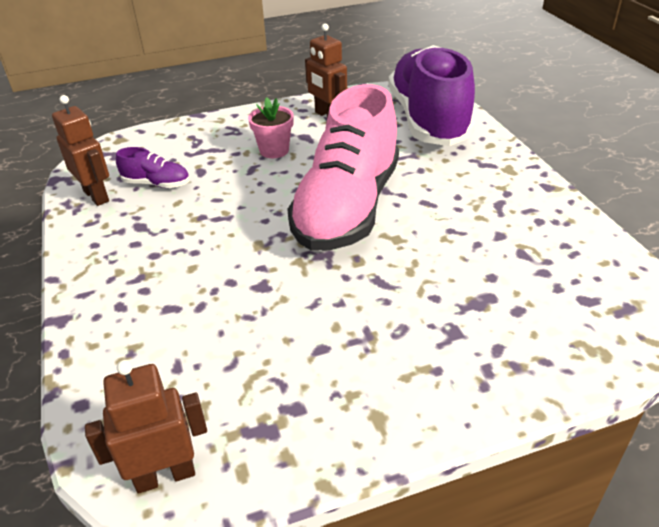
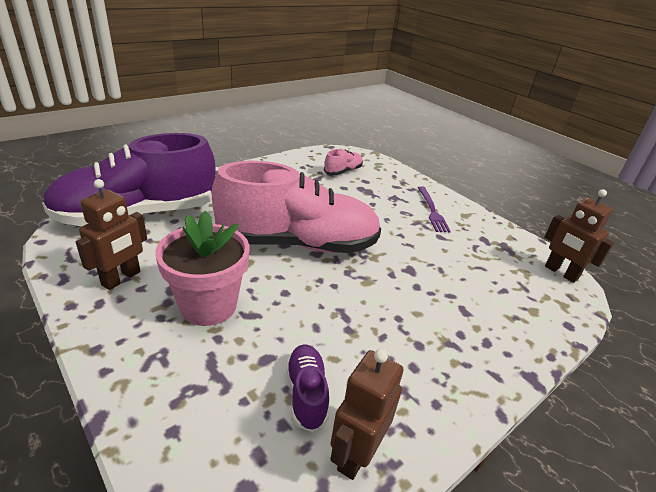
camera: 115 degrees left, 5 degrees down
(274, 150) = (208, 306): pink flower pot -> pink flower pot, size x1.62
(401, 369) = (432, 210): none -> purple fork
(554, 289) = (343, 171): none -> pink shoe

